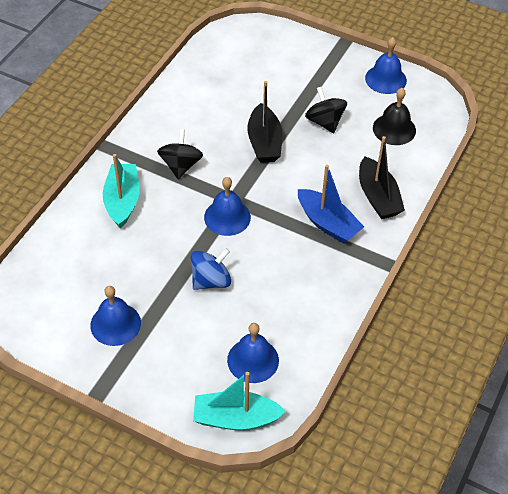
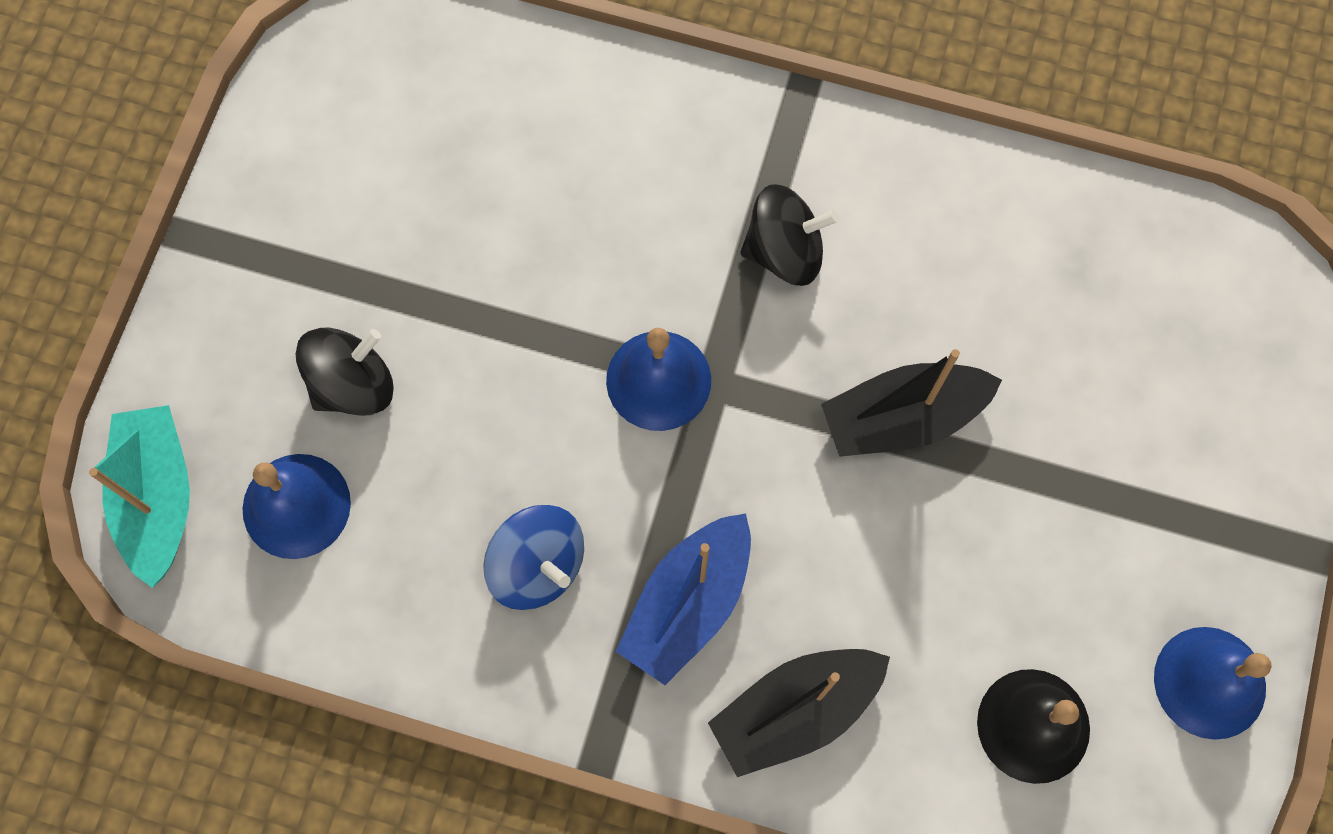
camera: 80 degrees right, 20 degrees up
(115, 324) = (343, 225): blue bell -> none
(122, 201) = (656, 159): turquoise boat -> none
(211, 280) = (481, 382): blue spinning top -> blue spinning top (538, 566)
(325, 122) = (1009, 548): black spinning top -> black spinning top (353, 385)

